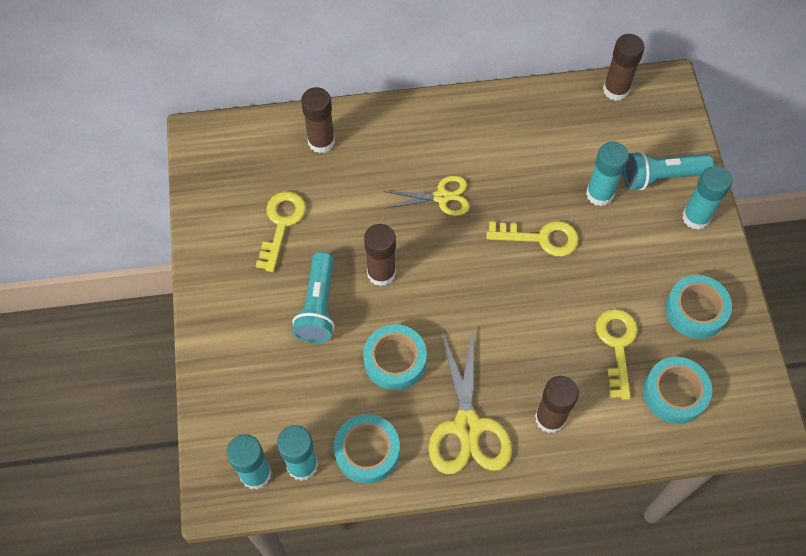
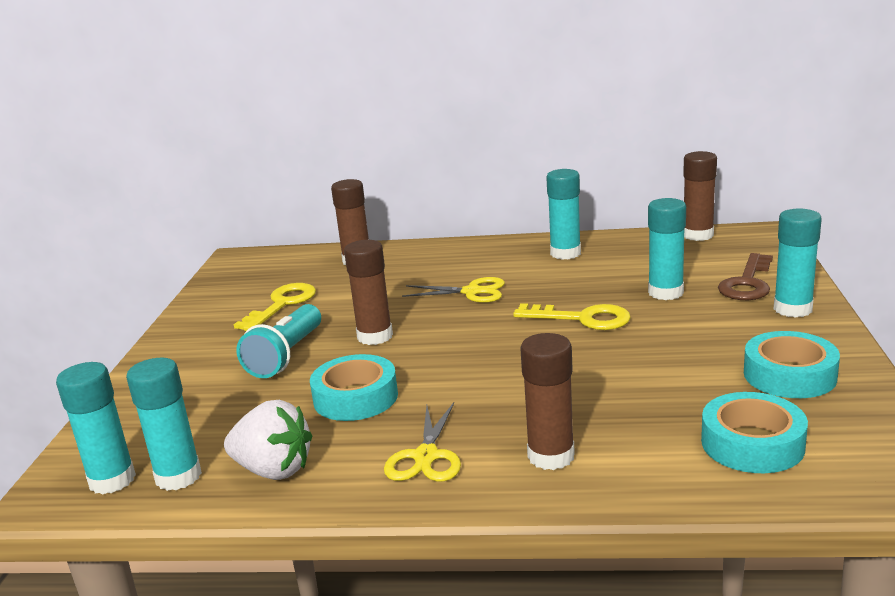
camera: 15 degrees right, 40 degrees down
(367, 451) = (273, 470): turquoise tape -> white strawberry
(467, 426) = (426, 456): yellow scissors -> yellow scissors, size x0.62
(507, 125) = (565, 253): none -> turquoise glue stick
(617, 345) = (667, 399): yellow key -> none
(661, 176) = (747, 283): turquoise flashlight -> brown key

